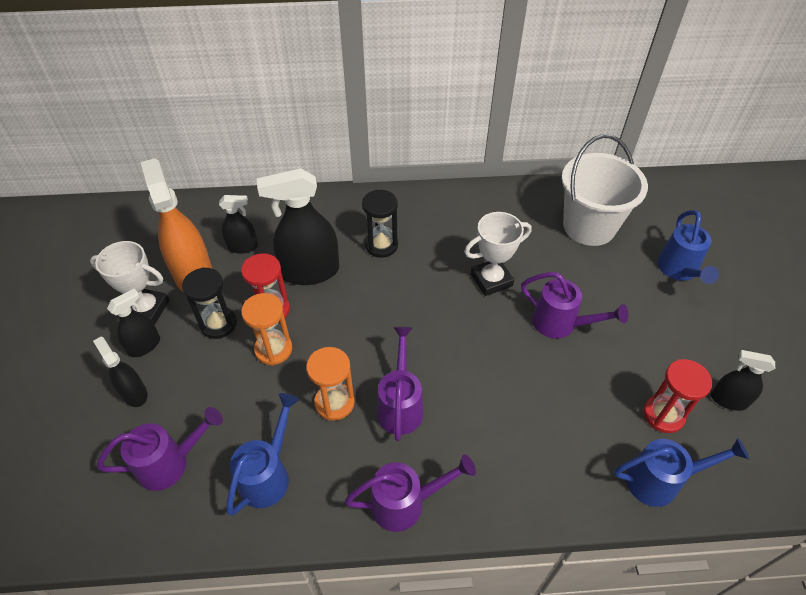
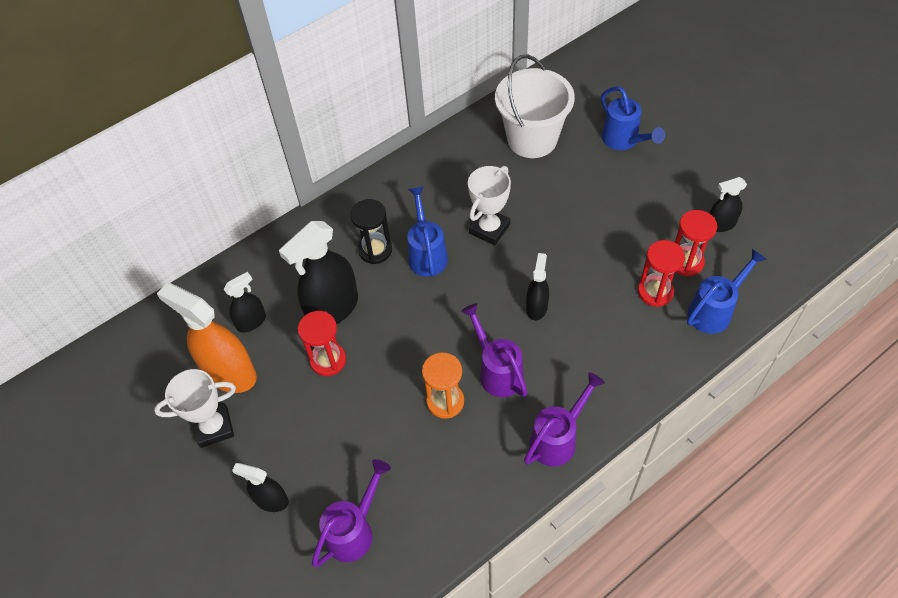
camera: 30 degrees left, 5 degrees up
(144, 346) = (242, 458): black spray bottle -> black spray bottle (536, 307)
(218, 324) = (291, 400): black hourglass -> none
(268, 475) = (440, 487): blue watering can -> blue watering can (427, 254)
(273, 349) = (359, 391): orange hourglass -> none
(560, 324) = (568, 235): purple watering can -> none
(609, 424) = (655, 292): none -> red hourglass

